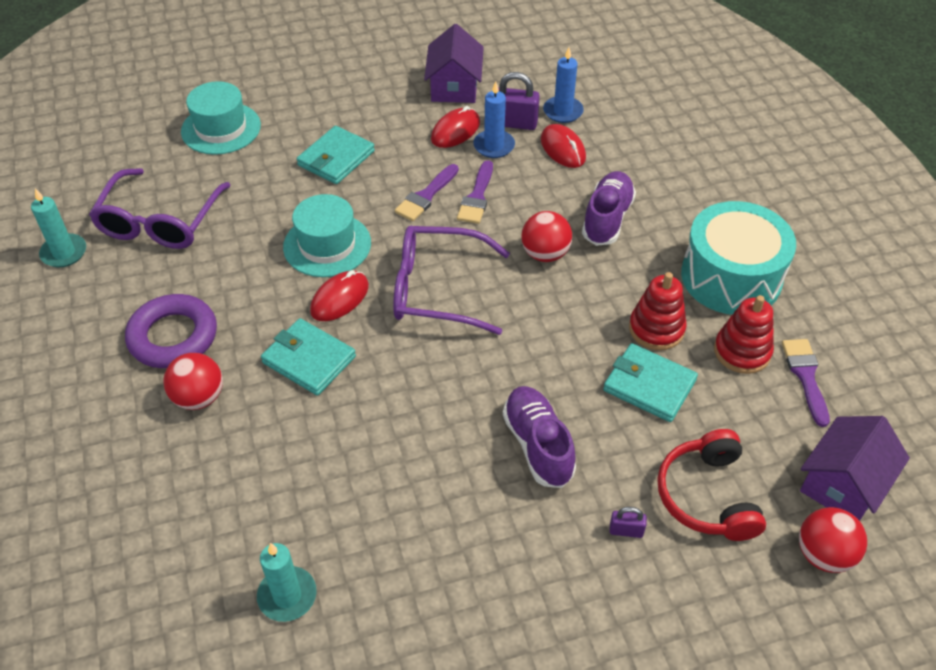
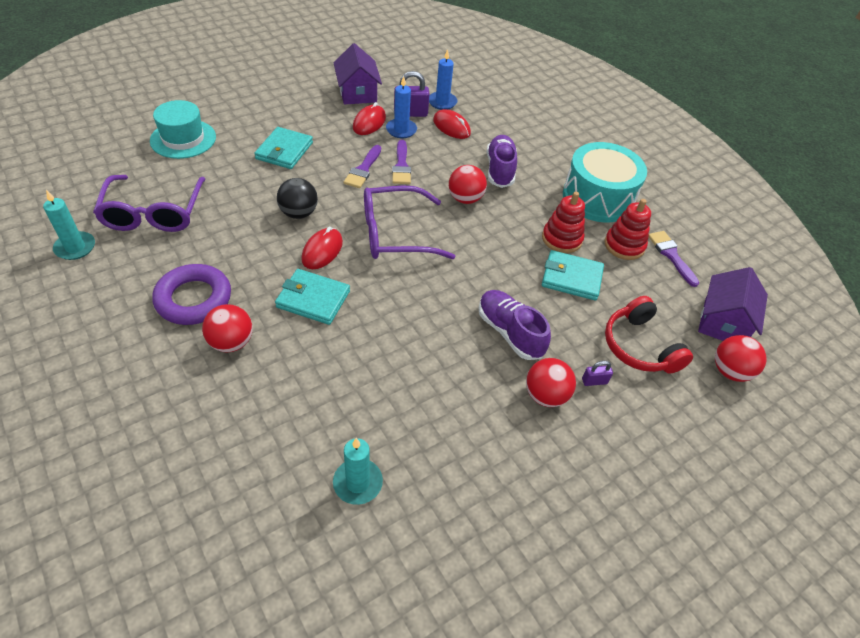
camera: 20 degrees left, 0 degrees up
(327, 245) = (299, 213): turquoise hat -> black ball
(554, 536) = (545, 395): none -> red ball

